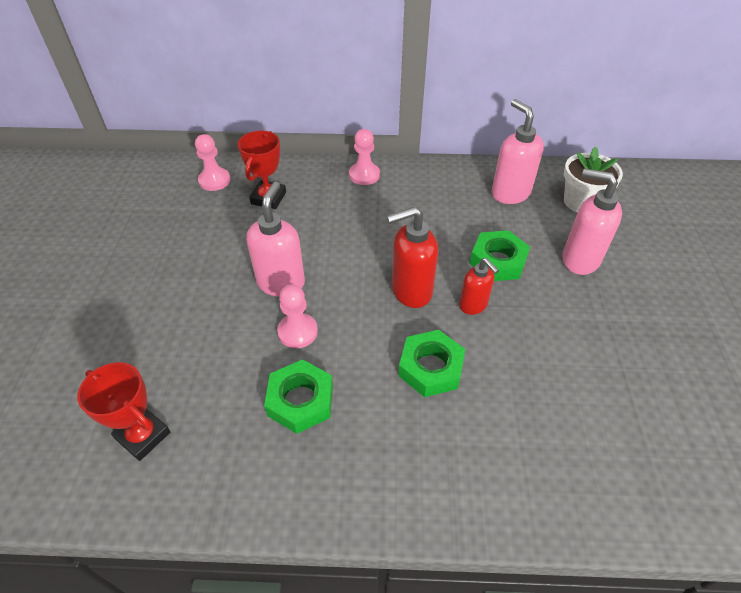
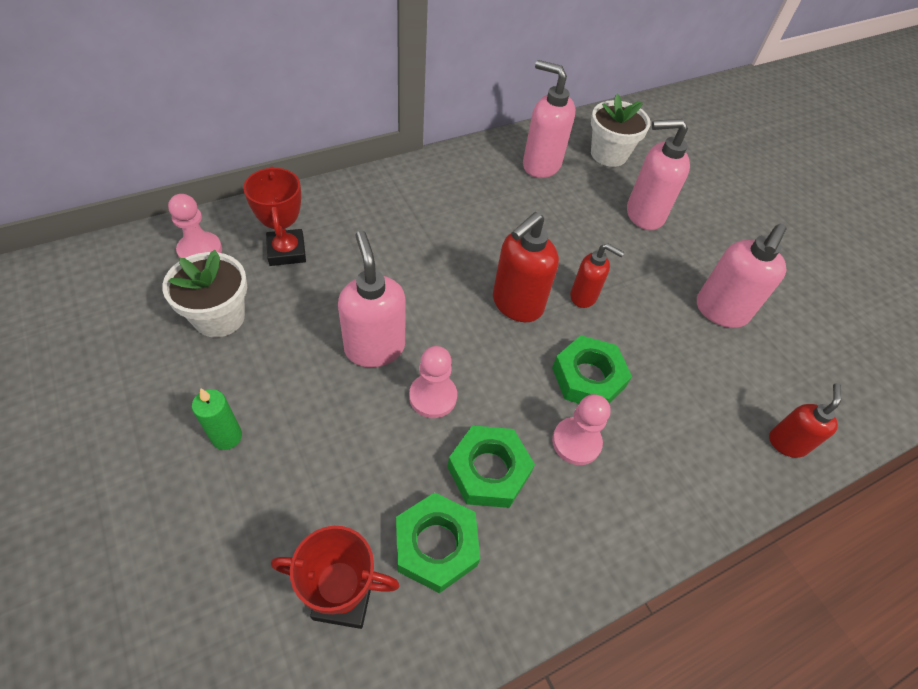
camera: 35 degrees left, 5 degrees up
(148, 302) = (227, 437): none -> green candle
(196, 226) = (219, 317): none -> white flower pot
(364, 175) = (380, 189): pink pawn -> pink pawn (576, 442)
(498, 261) = (576, 242): green nut -> green nut (436, 545)
(584, 501) = (787, 443): none -> red soap dispenser
(598, 364) = (720, 311): none -> pink soap dispenser

